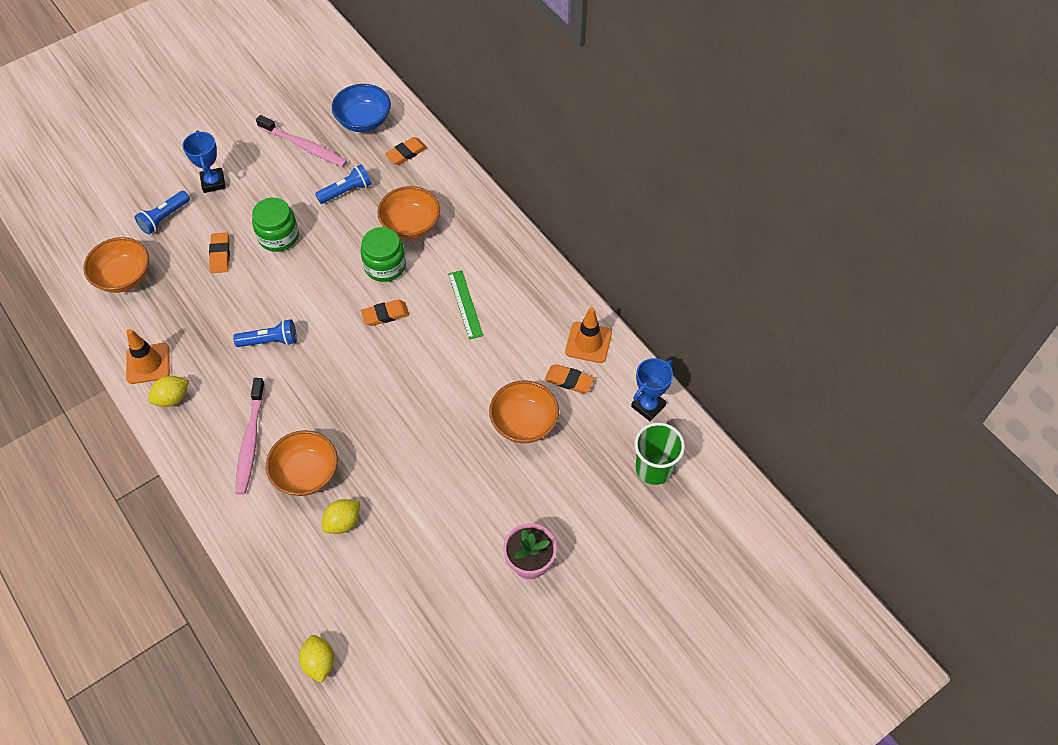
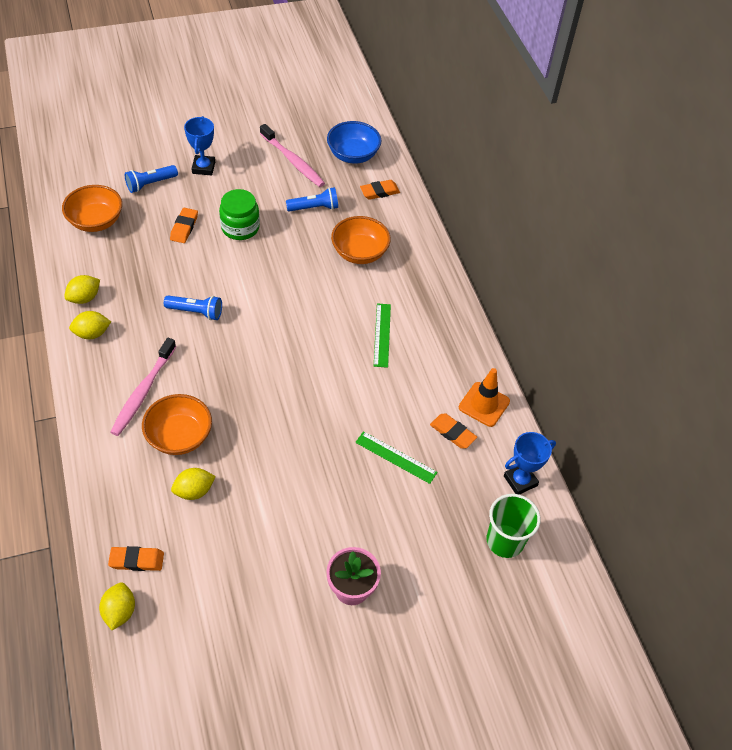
camera: 15 degrees right, 5 degrees down
(148, 363) = (84, 298): orange traffic cone -> yellow lemon
(385, 266) = (323, 280): green jar -> none
(385, 315) = (306, 321): orange eraser -> orange eraser (137, 560)
(524, 423) = (396, 457): orange bowl -> green ruler

